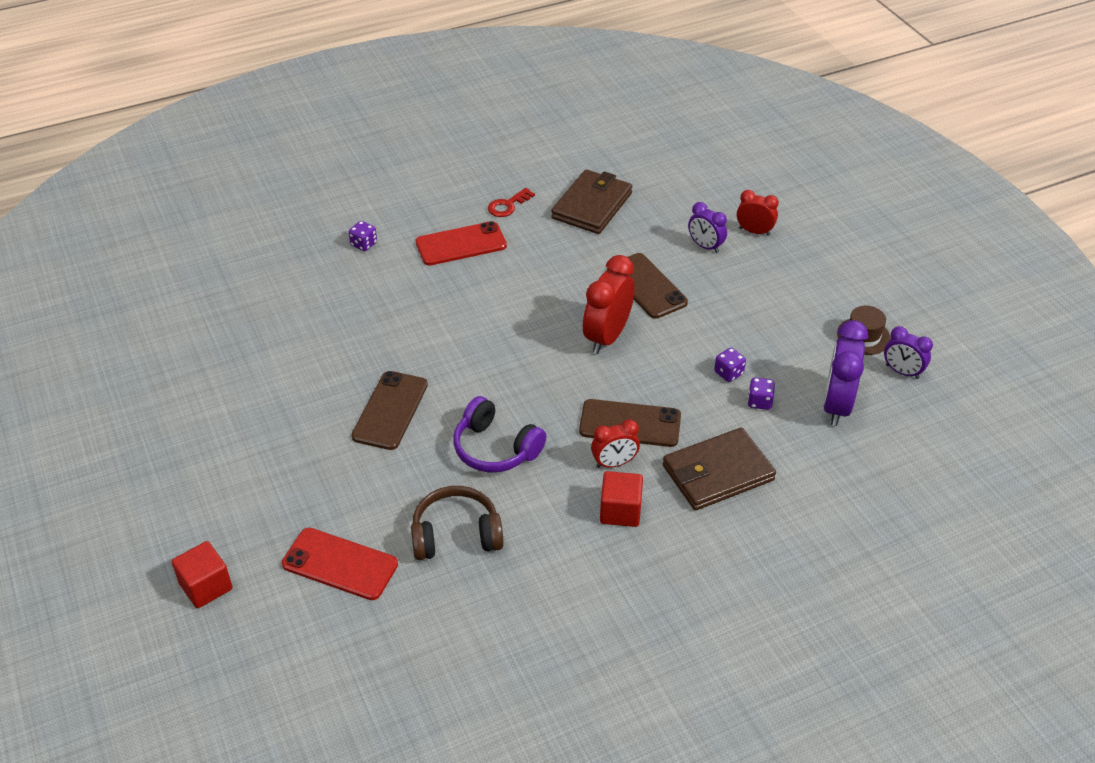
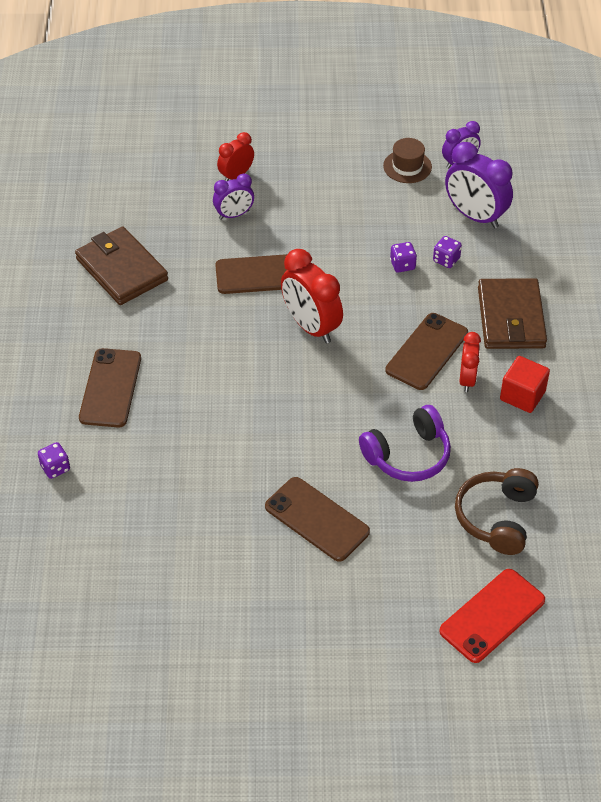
camera: 65 degrees left, 5 degrees up
(206, 586) = (472, 733): red cube -> none
(461, 244) = (110, 388): red phone -> brown phone
(507, 205) = (76, 332): red key -> none

